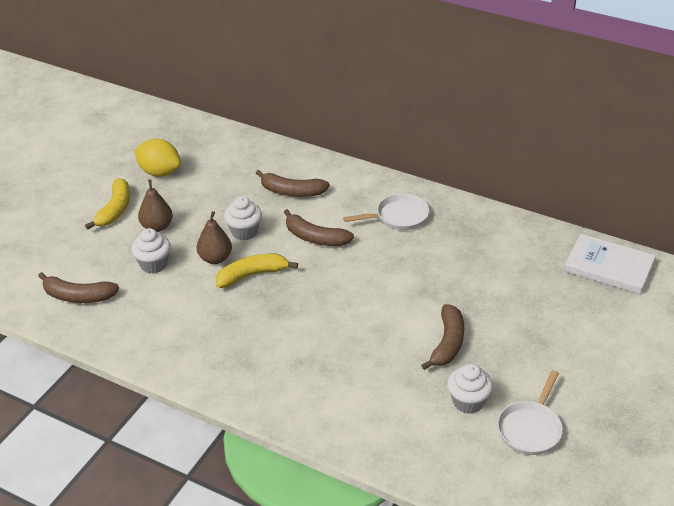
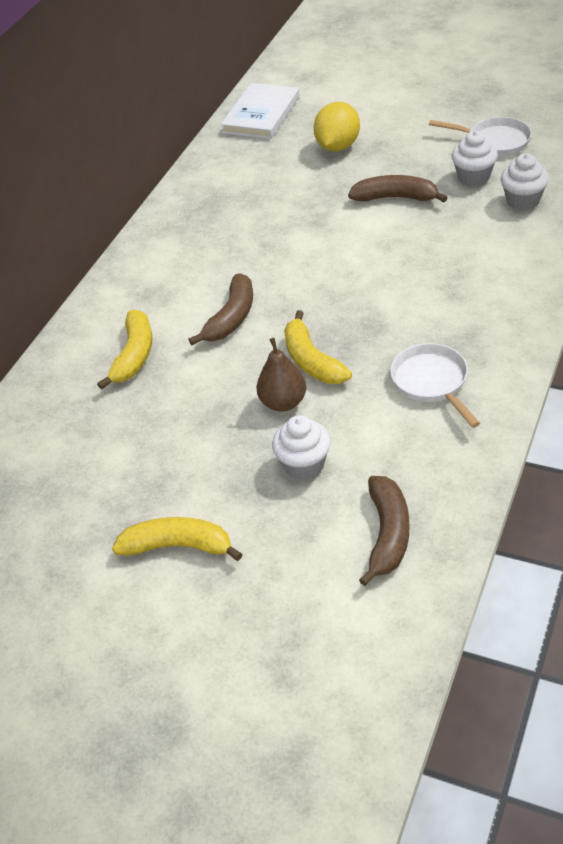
camera: 90 degrees left, 5 degrees up
(157, 227) = (218, 482): brown pear -> none
(160, 172) = (80, 513): yellow lemon -> yellow lemon (338, 146)
(244, 232) = (224, 385): white cupcake -> white cupcake (523, 201)
(292, 192) = (134, 355): brown banana -> yellow banana
(398, 217) = (186, 256): white pan -> white pan (432, 382)

